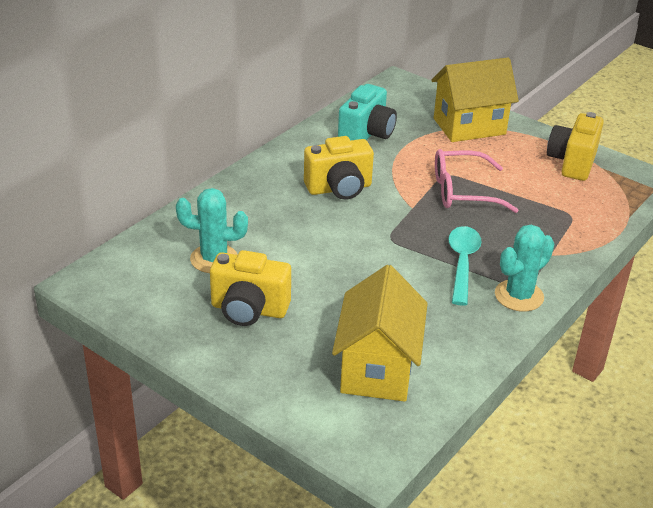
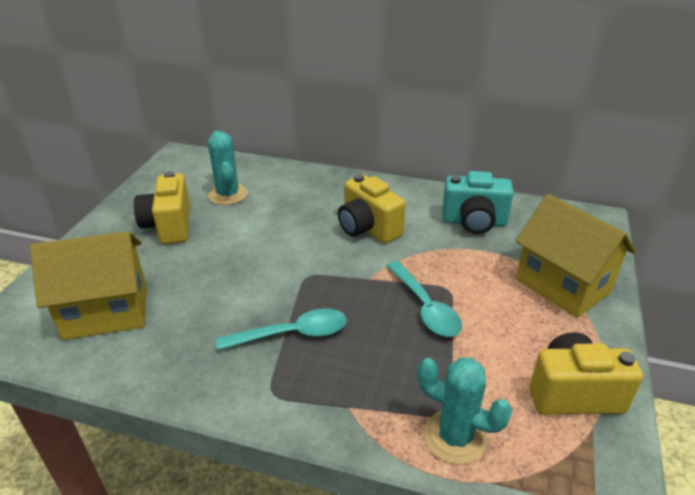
camera: 70 degrees right, 0 degrees up
(462, 191) = (425, 307): pink glasses -> turquoise spoon
(519, 296) = (253, 392): turquoise cactus -> turquoise cactus (455, 437)

